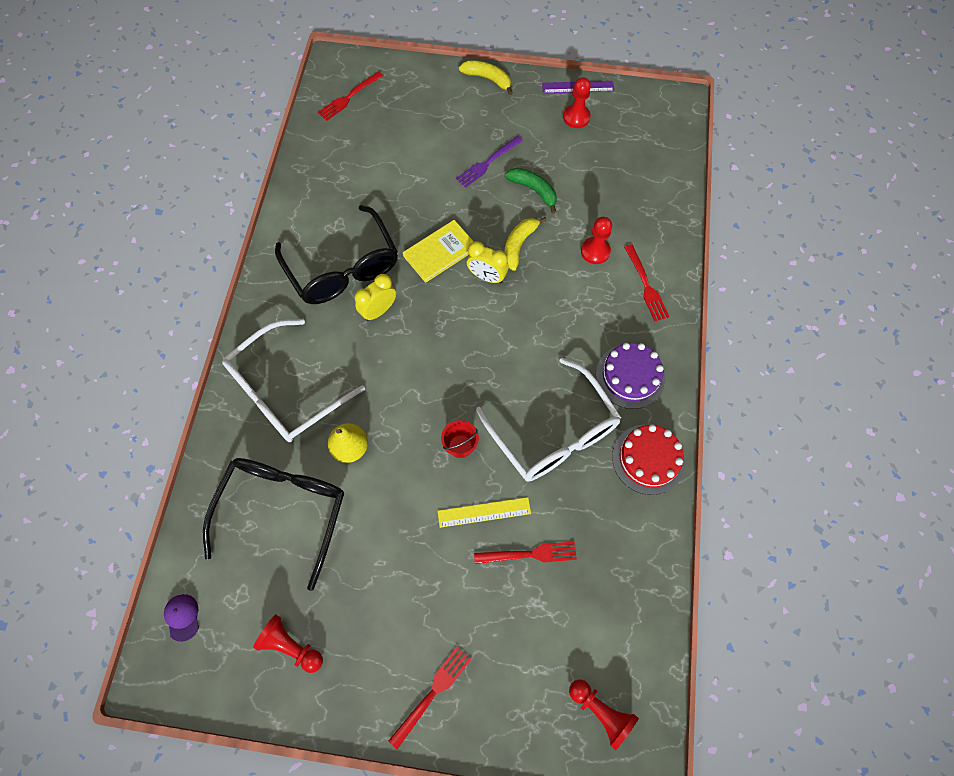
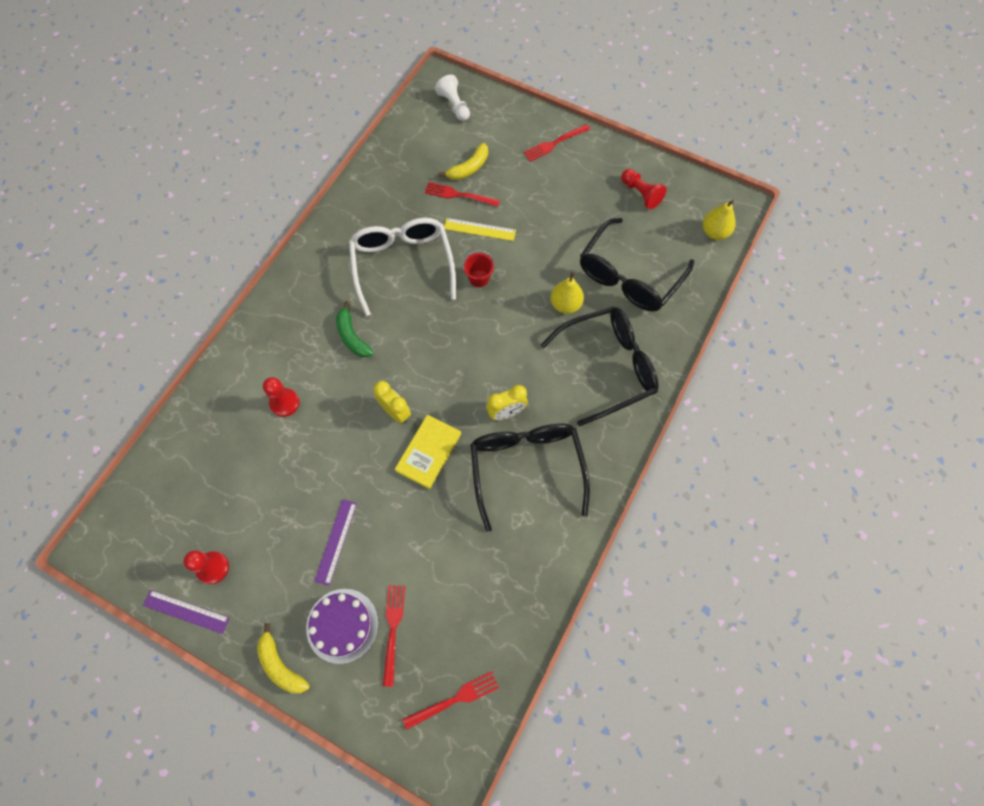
camera: 160 degrees left, 0 degrees up
(182, 617) = (714, 232): purple cap -> yellow pear
(285, 391) = (608, 366): white glasses -> black glasses
(440, 252) = (428, 452): yellow book -> yellow book turned 45 degrees counterclockwise
(488, 163) = (336, 541): purple fork -> purple ruler
(519, 245) = (351, 434): yellow banana -> yellow banana (469, 168)
(533, 190) = (306, 490): green banana -> green banana (352, 336)
(601, 711) = (454, 105): red pawn -> white pawn
(630, 376) = (320, 286): purple cake -> purple cake (342, 625)
(646, 285) = (260, 355): red fork -> red fork (393, 630)
(648, 459) = (342, 225): red cake -> none

